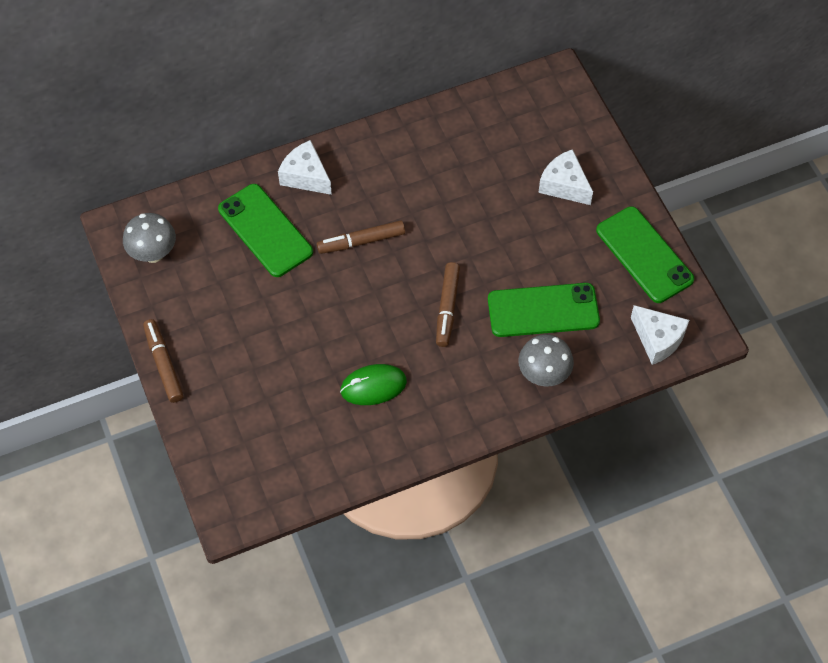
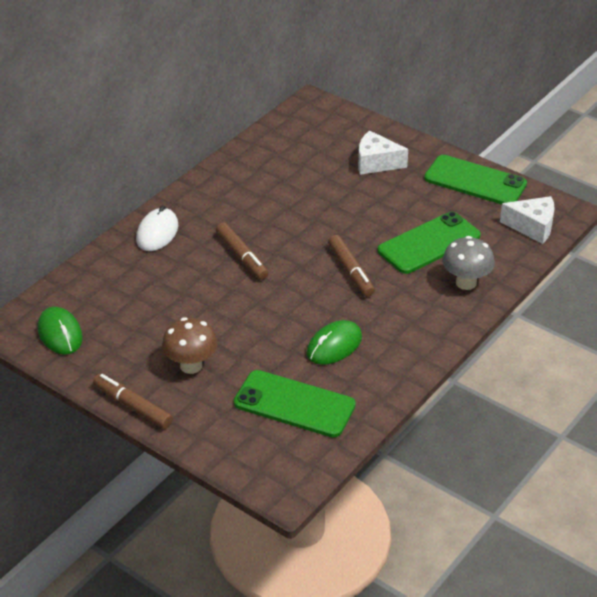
camera: 30 degrees left, 20 degrees down
(153, 253) = (60, 334): grey mushroom -> green mouse
(238, 345) = (191, 365): none -> brown mushroom
(265, 230) = (151, 280): green phone -> green phone (294, 404)
(305, 176) = (157, 233): white cheese -> white mouse
(361, 241) = (242, 256): brown marker -> brown marker turned 75 degrees counterclockwise

